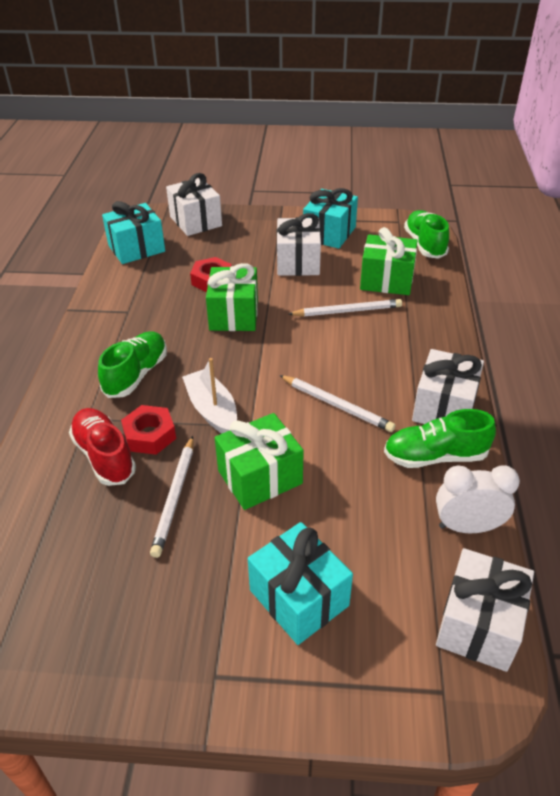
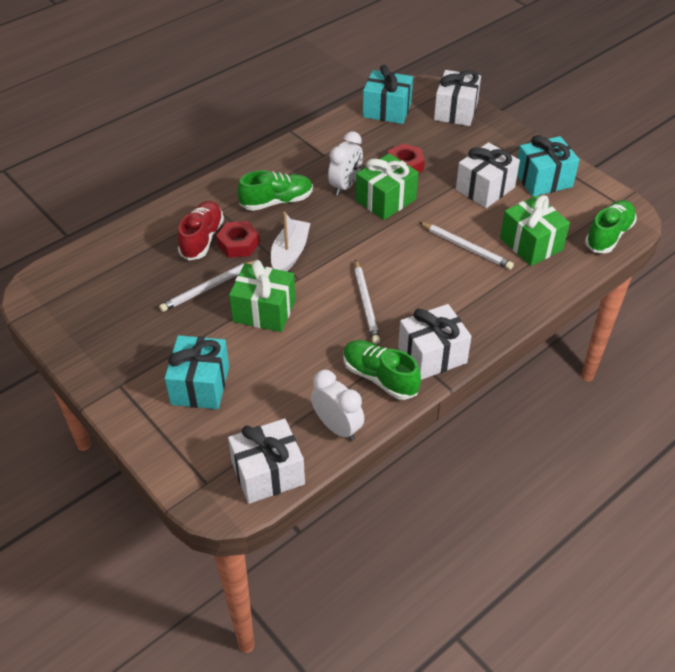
camera: 45 degrees right, 5 degrees up
(183, 324) = (345, 186): none -> white clock

